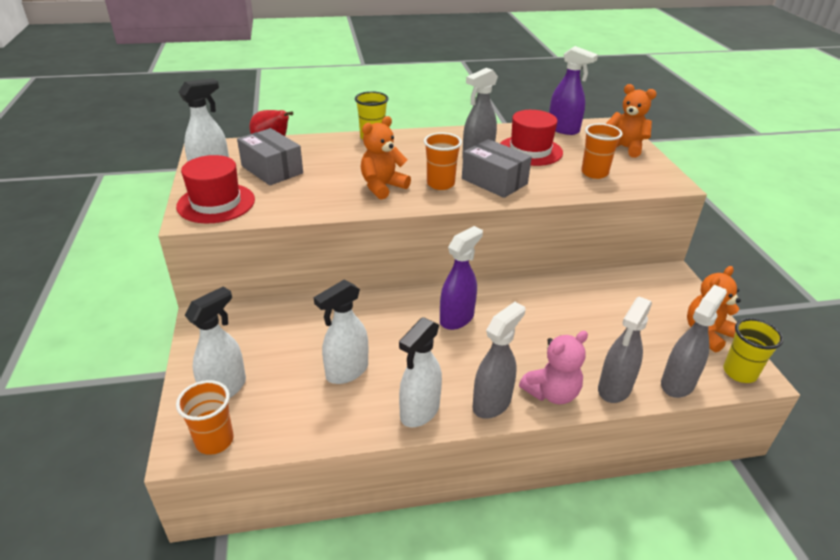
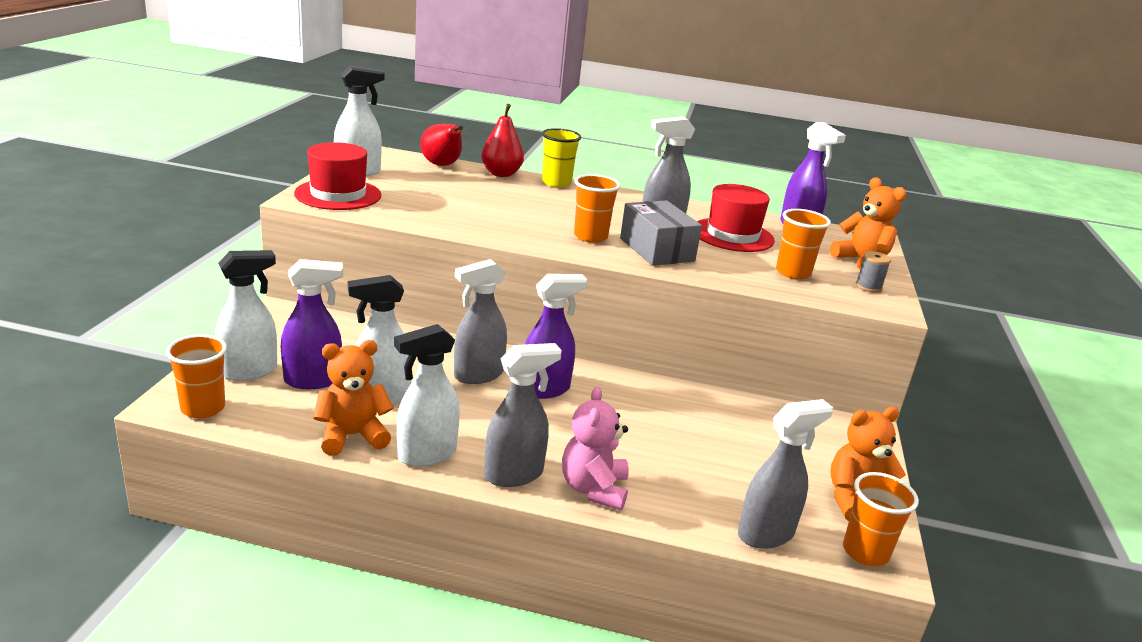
camera: 20 degrees right, 10 degrees down
(272, 169) = (421, 183): grey box -> none
(283, 377) = (313, 380): none -> purple spray bottle
(325, 141) = (501, 174): none -> red pear
(382, 187) = (522, 223): orange teddy bear -> orange teddy bear (352, 436)
(551, 393) = (594, 489): pink teddy bear -> pink teddy bear turned 105 degrees clockwise
(614, 389) = (676, 511): grey spray bottle -> grey spray bottle (478, 375)
(647, 170) = (868, 287): none -> grey spool
(739, 372) = (865, 552): yellow cup -> orange cup

